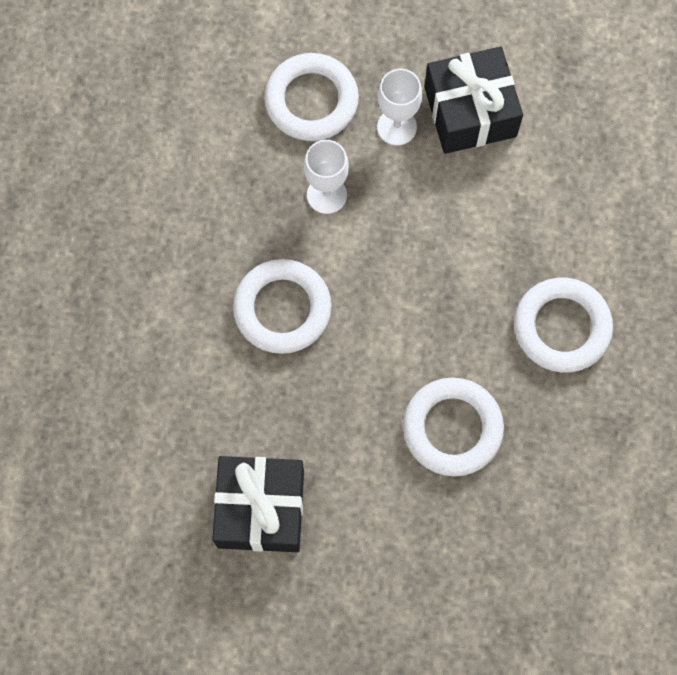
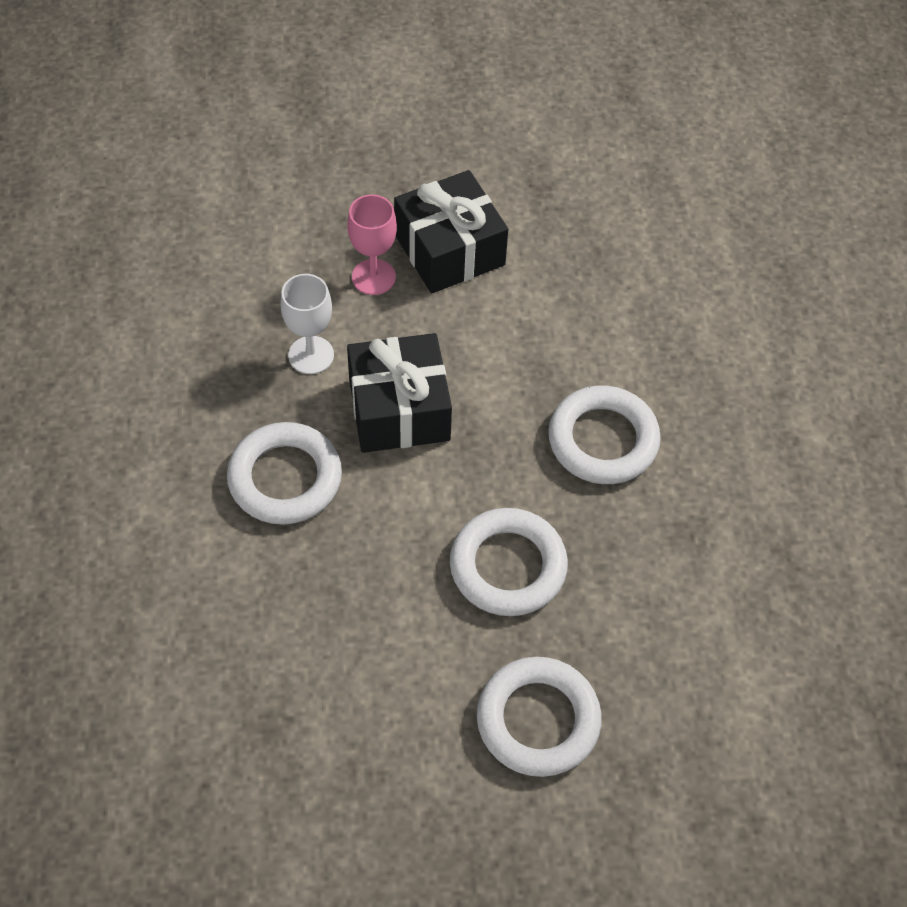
camera: 15 degrees left, 15 degrees down
(260, 509) = (303, 698): black gift -> black gift (399, 409)
(311, 101) = (274, 267): white ring -> white ring (538, 720)
(396, 127) = (373, 277): white goblet -> pink goblet

